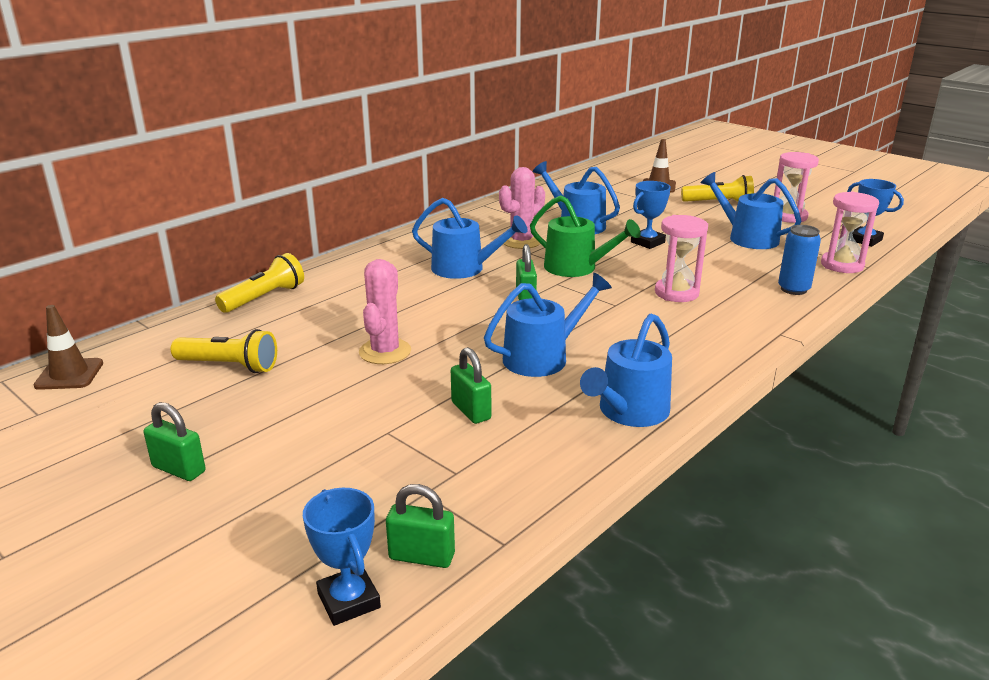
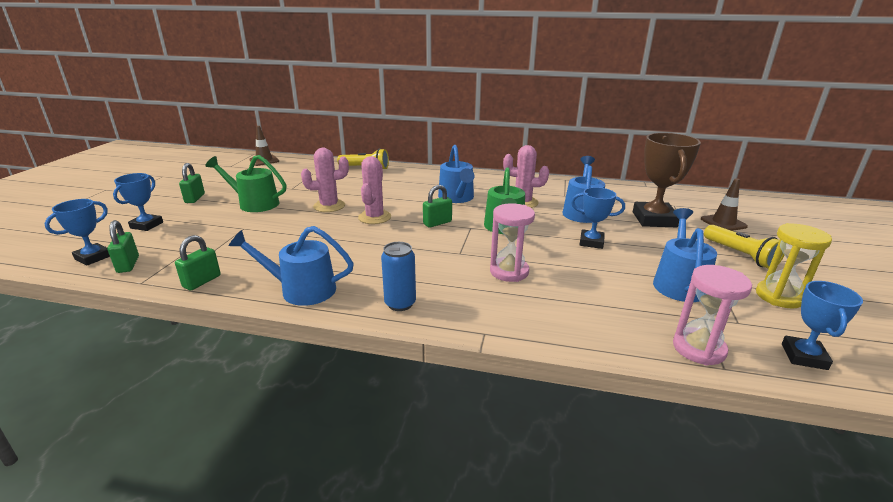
camera: 60 degrees right, 0 degrees up
(229, 366) = (289, 181): yellow flashlight -> none
(255, 533) = (147, 225): none -> blue trophy
(292, 410) = (254, 203): none -> green watering can
(464, 329) = (374, 217): none -> pink cactus
(471, 411) = (276, 242): green padlock -> green padlock (202, 281)
(542, 357) = (356, 246): blue watering can -> none
(626, 205) = (654, 219): none -> brown trophy
(788, 216) = (779, 296): pink hourglass -> yellow hourglass
(793, 289) = (591, 326): blue can -> blue can (400, 303)

